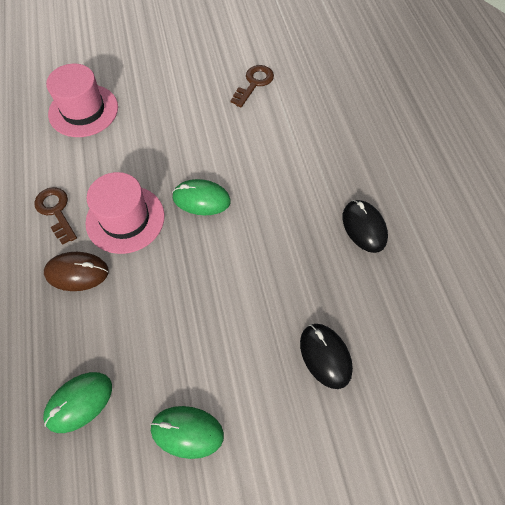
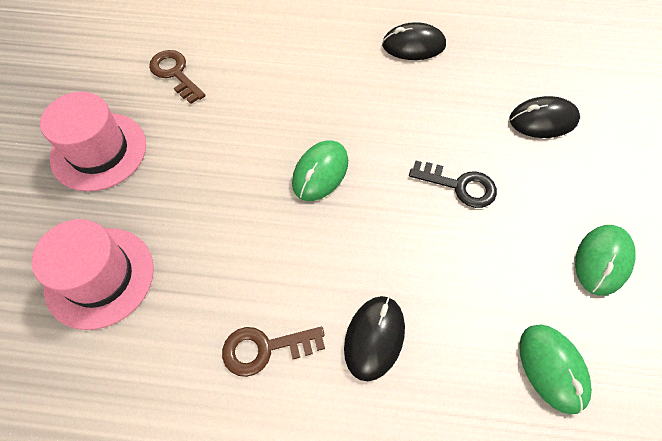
camera: 70 degrees left, 0 degrees up
(77, 273) = (374, 338): brown mouse -> black mouse
(125, 219) = (314, 262): pink hat -> pink hat (99, 151)
(224, 299) = (459, 186): none -> black key

